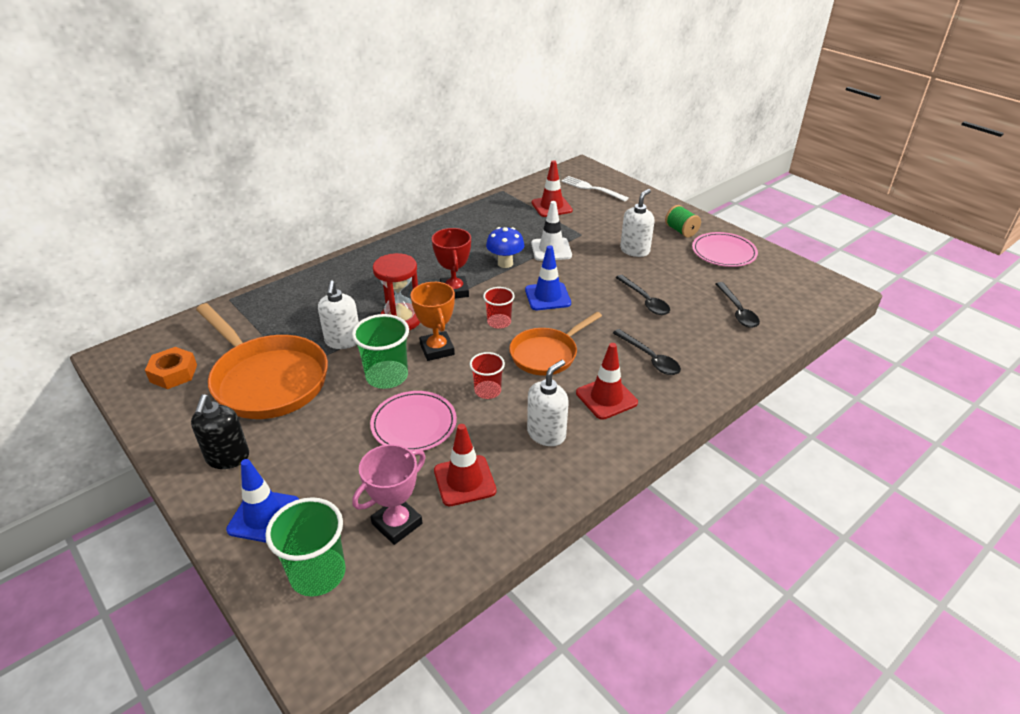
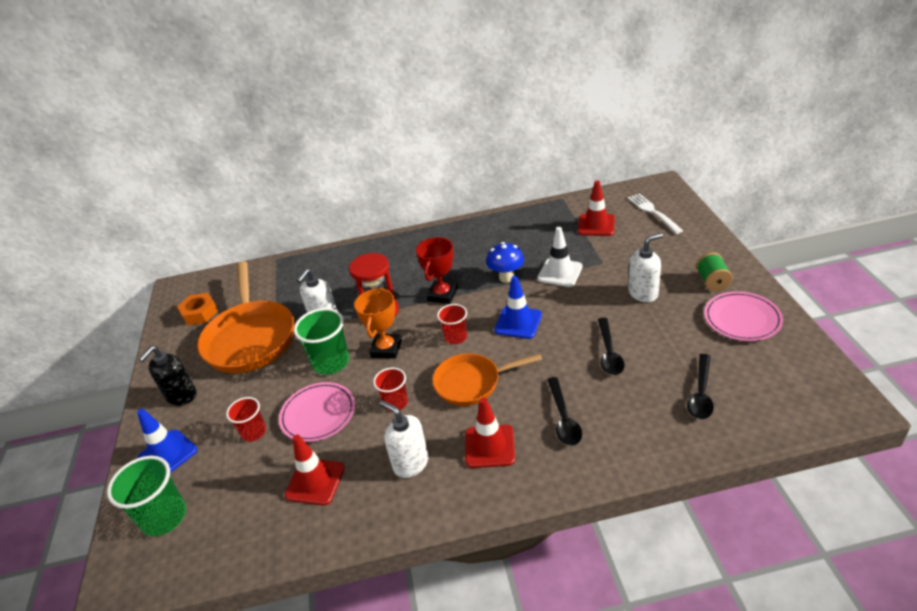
camera: 35 degrees right, 0 degrees up
(354, 462) = (254, 432): none -> red cup
(397, 524) = (241, 499): pink trophy -> none
(546, 434) = (410, 463): white soap dispenser -> white soap dispenser turned 120 degrees counterclockwise

